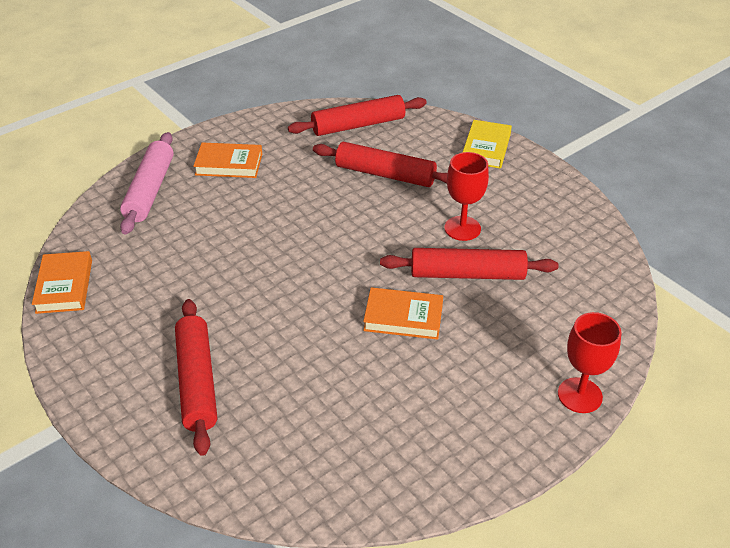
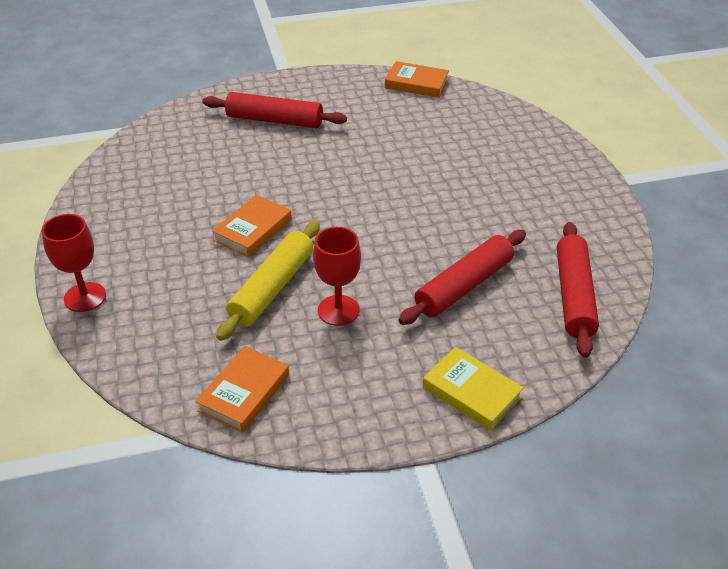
camera: 115 degrees right, 0 degrees up
(150, 190) = (519, 136): pink rolling pin -> none
(229, 164) = (538, 186): orange book -> orange book (244, 393)
(467, 274) = (272, 288): red rolling pin -> yellow rolling pin

